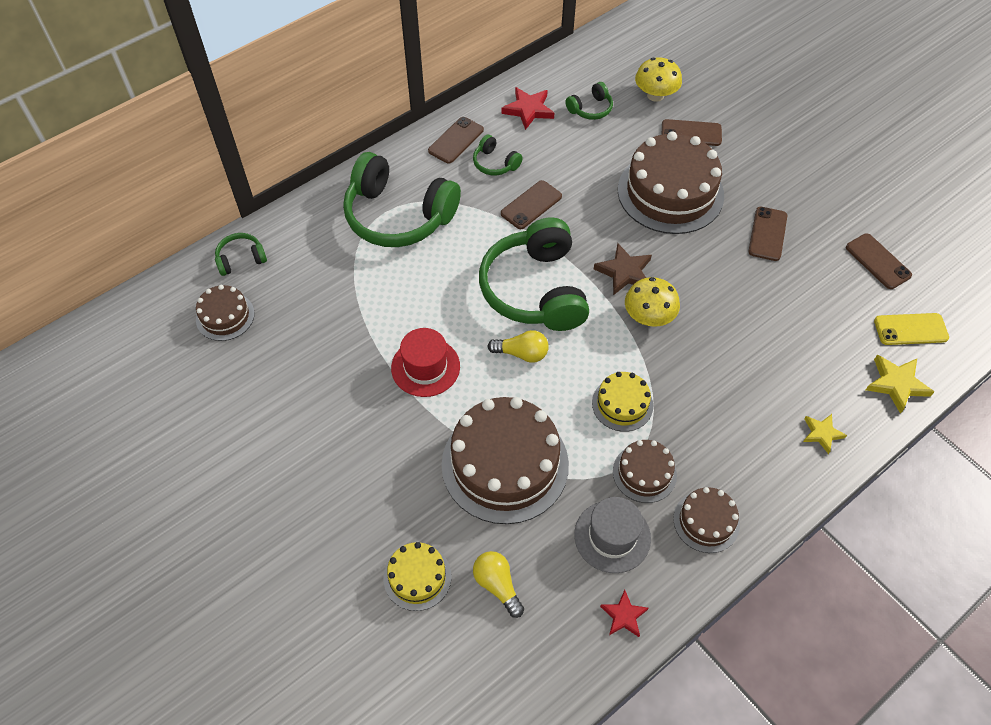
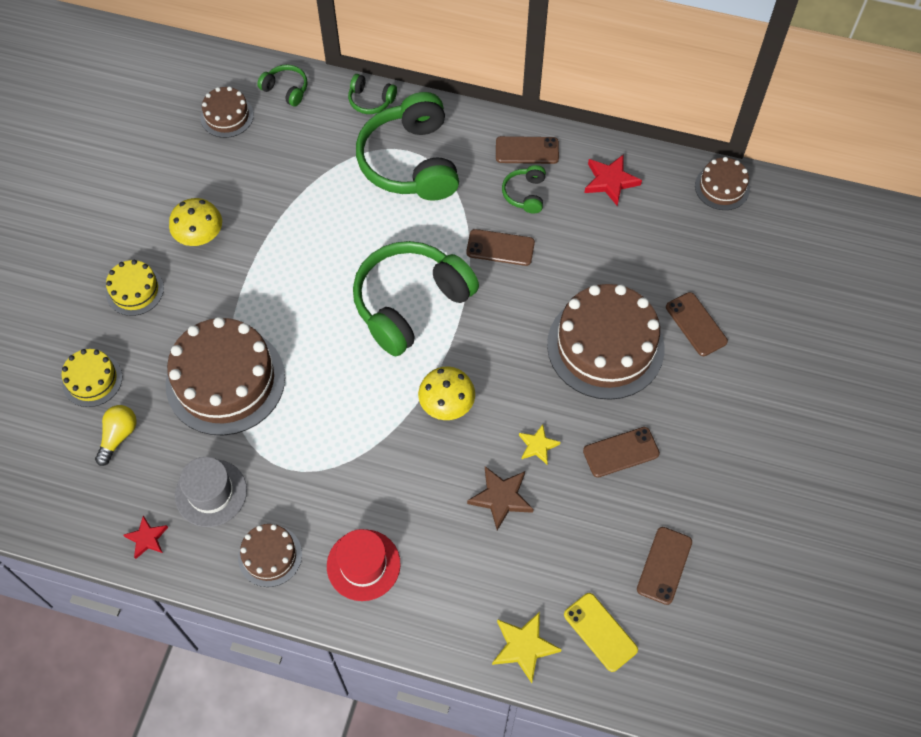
camera: 55 degrees right, 5 degrees up
(425, 367) = (276, 273): red hat -> red hat (363, 565)
(522, 353) = (338, 331): yellow light bulb -> none
(590, 109) = (655, 227): green headphones -> green headphones (371, 100)
(622, 404) = (341, 433): yellow cake -> yellow cake (135, 290)
(624, 272) = (482, 359): brown star -> brown star (501, 498)
(644, 473) = (285, 485): brown cake -> brown cake (722, 187)
(655, 95) = (720, 269): yellow mushroom -> yellow mushroom (200, 236)
(822, 433) = (421, 606): yellow star -> yellow star (538, 446)

